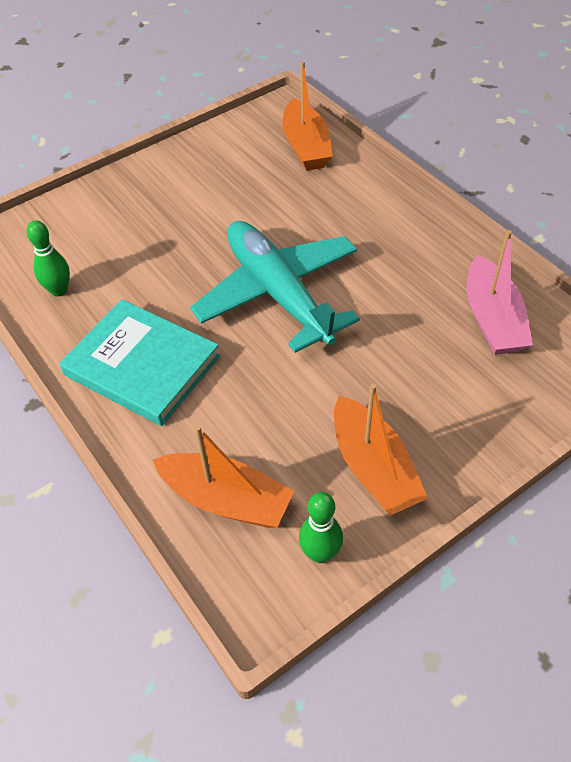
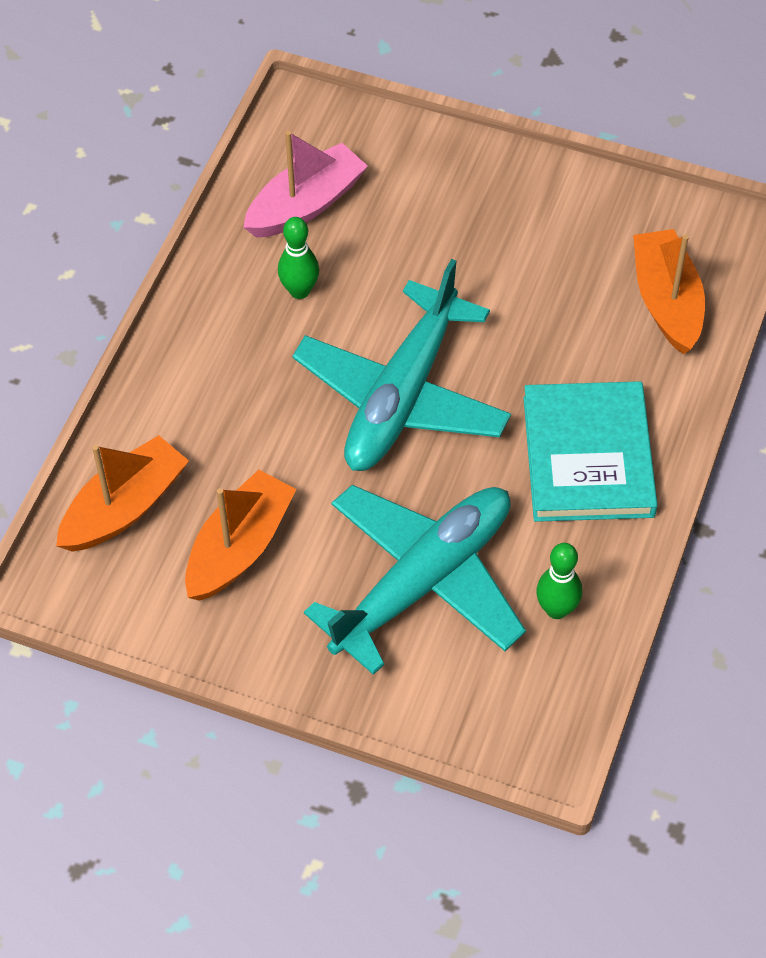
camera: 125 degrees left, 5 degrees up
(139, 241) = (423, 581): none -> turquoise plane
(320, 553) = (657, 214): green bowling pin -> green bowling pin (299, 291)
(373, 468) = (550, 217): orange boat -> orange boat (239, 547)

